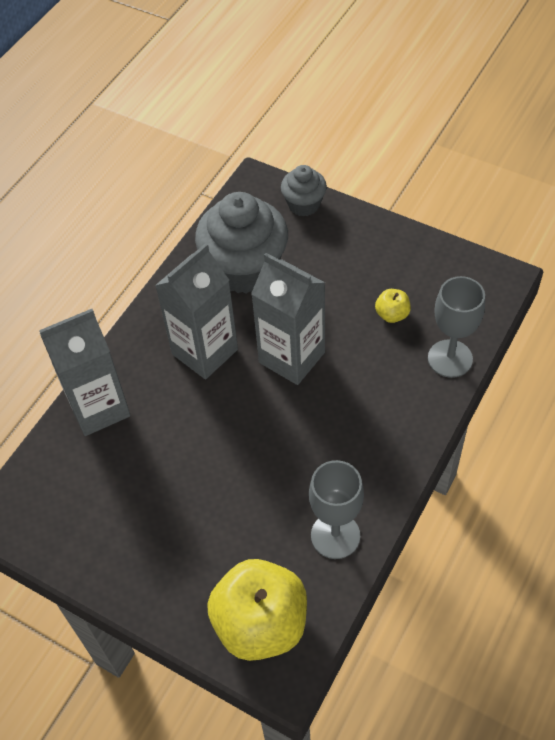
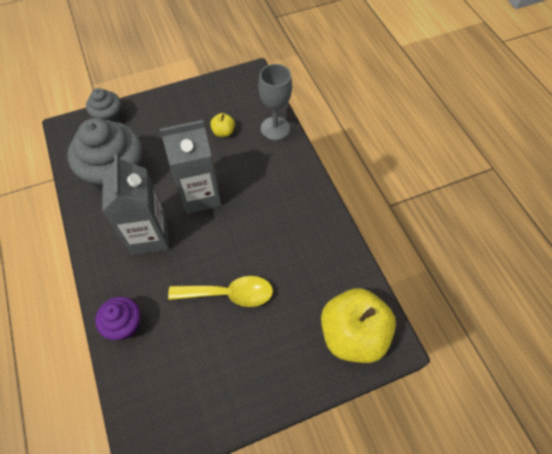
camera: 55 degrees left, 5 degrees up
(99, 408) = (125, 325): grey carton -> purple cupcake
(204, 470) = (229, 294): none -> yellow spoon
(335, 535) = (330, 256): grey goblet -> none

